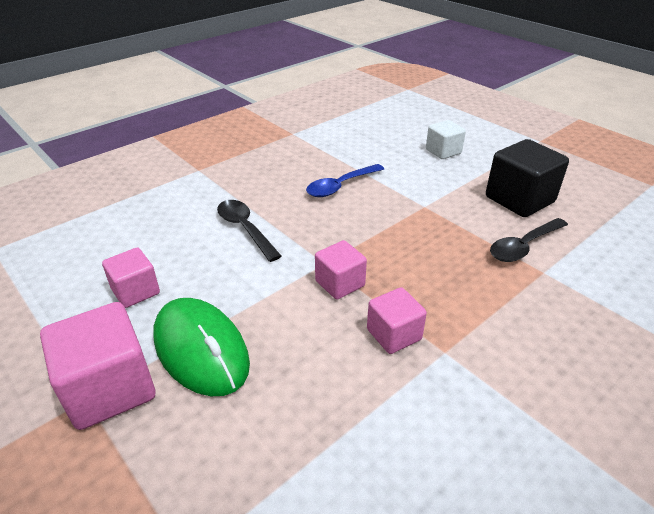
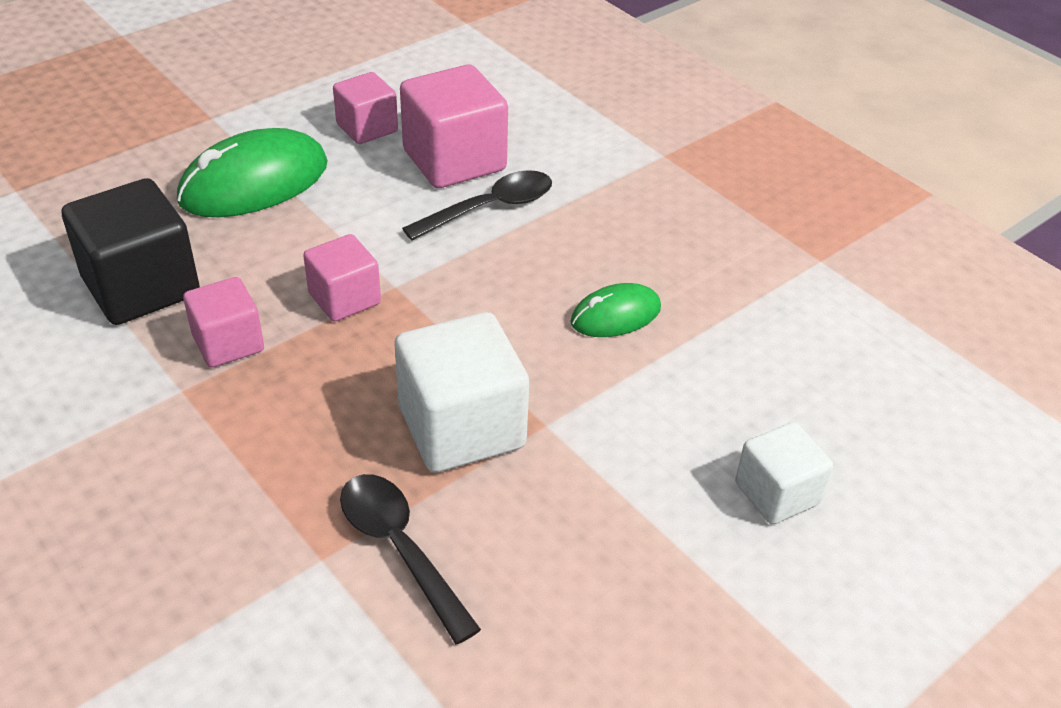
camera: 90 degrees right, 5 degrees up
(110, 388) = (219, 129): pink cube -> pink cube (454, 160)
(340, 186) = (615, 315): blue spoon -> green mouse
(436, 231) = (461, 427): none -> white cube
(519, 199) = (566, 589): black cube -> black cube (141, 287)

